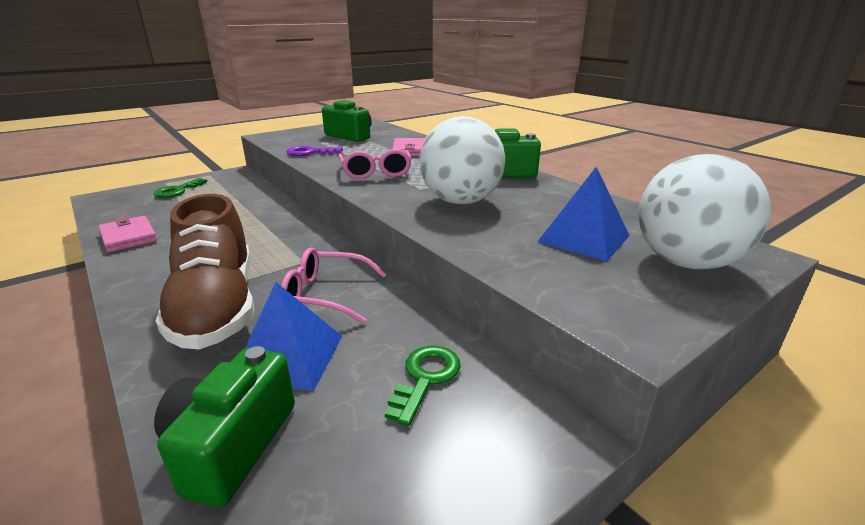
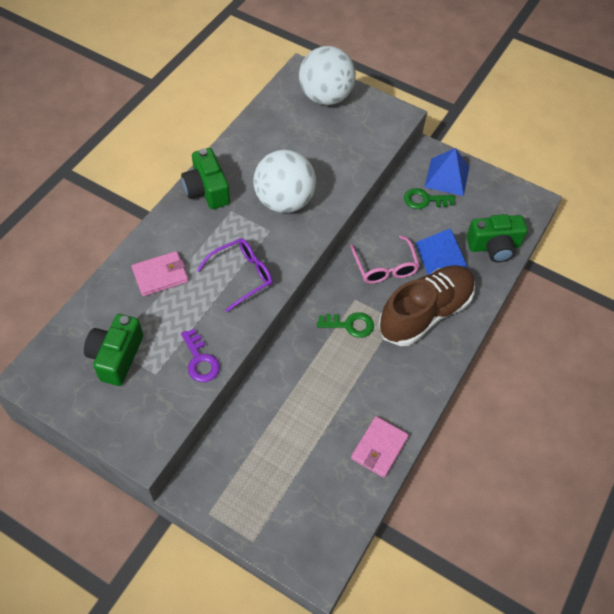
camera: 115 degrees left, 30 degrees up
(177, 191) = (270, 504): green key -> green key (350, 325)
(376, 172) = (242, 276): pink glasses -> purple glasses
(584, 238) = (315, 134): blue pyramid -> blue pyramid (447, 177)

